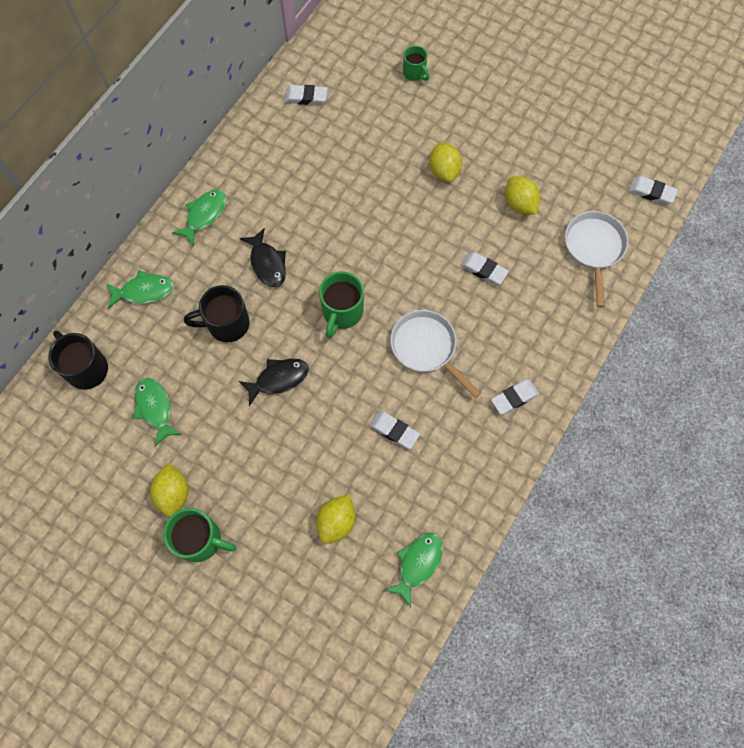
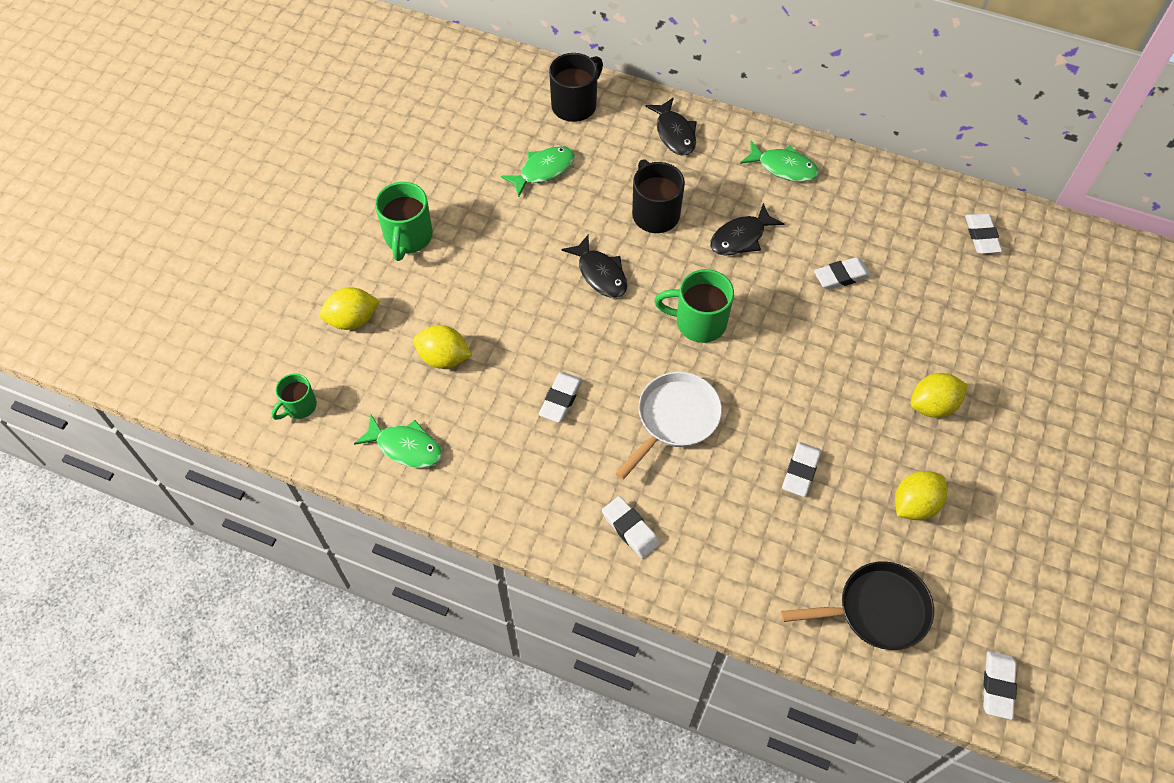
camera: 80 degrees right, 10 degrees down
(144, 291) = (674, 133): green fish -> black fish
(173, 493) = (454, 205): yellow lemon -> yellow lemon (353, 320)
(321, 200) = (841, 276): none -> white eraser
(415, 73) = (1071, 350): green mug -> green mug (299, 406)
(594, 248) = (876, 610): white pan -> black pan

